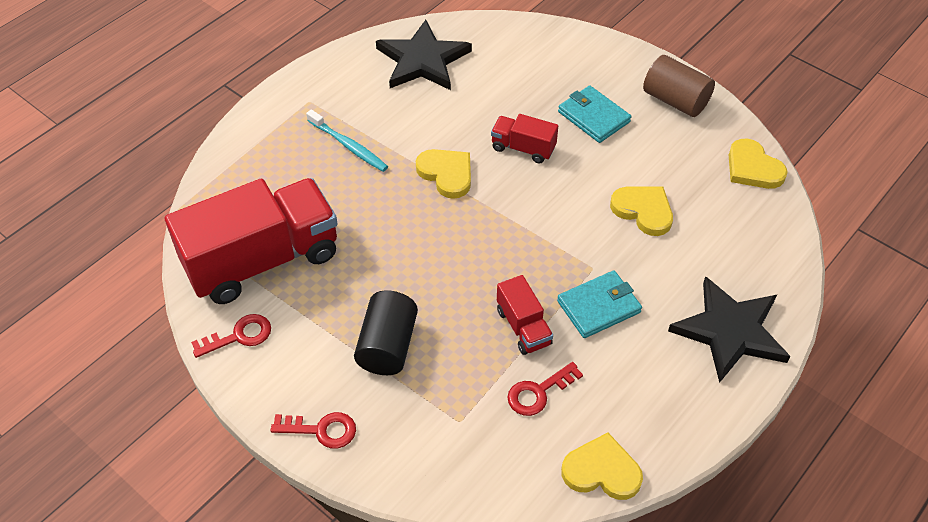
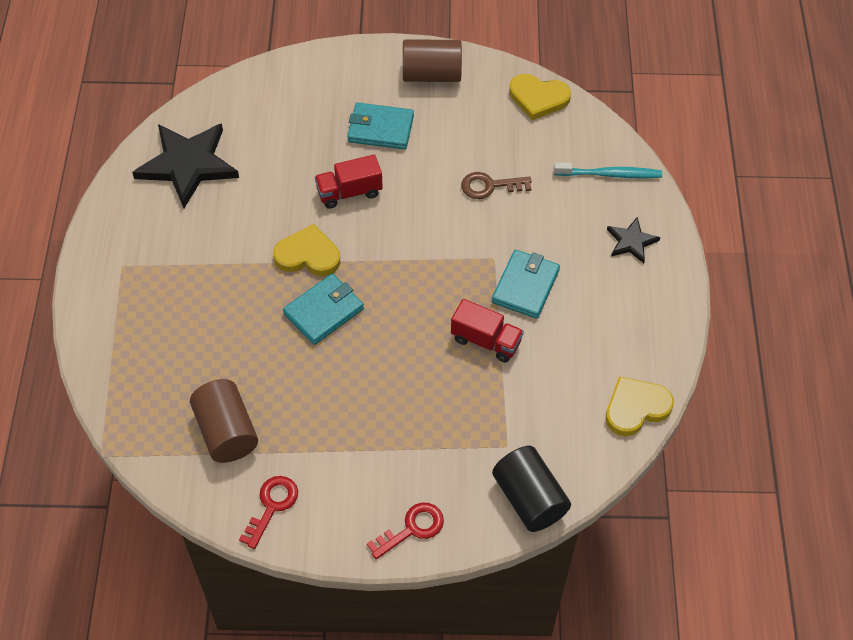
camera: 40 degrees left, 5 degrees up
(262, 260) = (226, 432): red truck -> brown cylinder
(348, 146) = (200, 284): turquoise toothbrush -> turquoise toothbrush (610, 174)
(387, 346) = (398, 428): black cylinder -> black cylinder (529, 499)
(418, 221) = (324, 311): none -> turquoise wallet
(538, 392) = (542, 383): red key -> none
(643, 211) = (489, 186): yellow heart -> brown key
(730, 331) = (631, 241): black star -> black star, size x0.50

